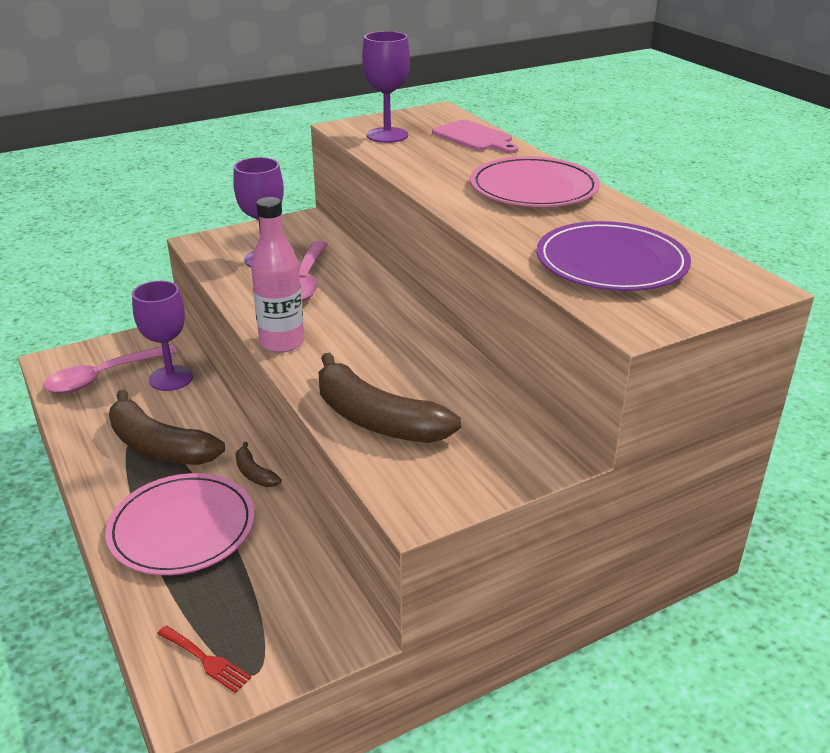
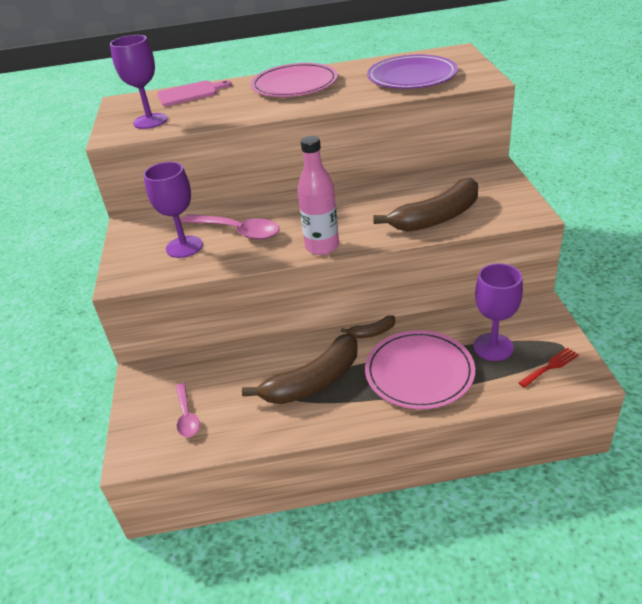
camera: 65 degrees left, 5 degrees up
(103, 377) = (187, 416): pink spoon -> pink spoon, size x0.61
(171, 378) = (219, 371): purple goblet -> purple goblet (493, 347)

